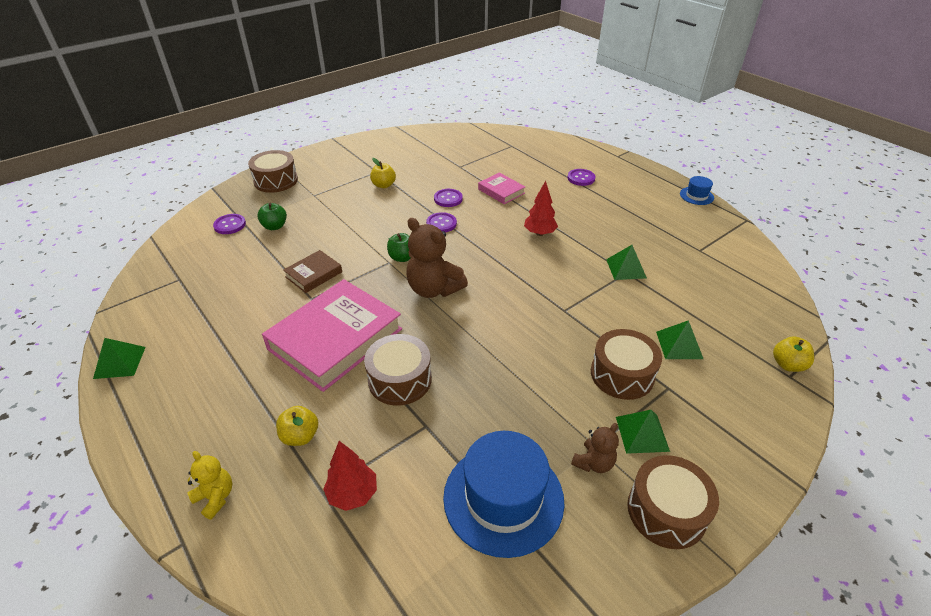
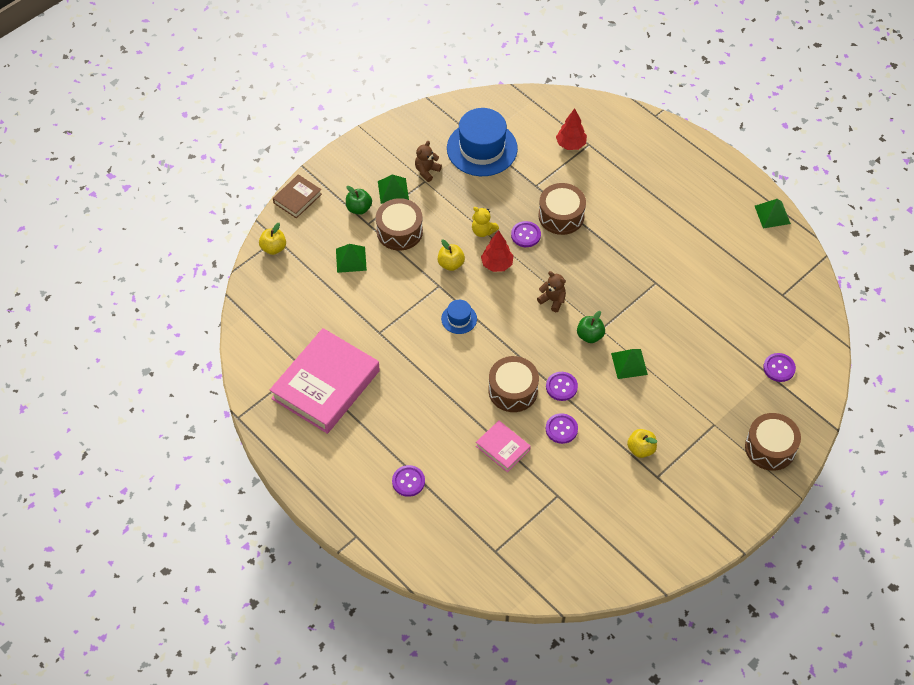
camera: 175 degrees right, 15 degrees up
(215, 497) = (650, 137): yellow teddy bear -> yellow teddy bear (483, 231)
(275, 226) = (732, 369): green apple -> green apple (359, 208)
(300, 436) = (615, 173): yellow apple -> yellow apple (451, 264)
(313, 274) = (665, 309): brown book -> brown book (297, 198)
(335, 339) = (620, 245): pink book -> pink book (325, 384)
(434, 289) = (552, 300): brown teddy bear -> brown teddy bear, size x0.54
(452, 359) = (525, 235): none -> purple button
(539, 233) = (459, 380): red tree -> red tree (497, 264)
(626, 268) = (379, 337): green pyramid -> green pyramid (629, 363)
(666, 511) = (387, 148): brown drum -> brown drum (513, 390)
(696, 196) = (279, 456): blue hat -> blue hat (459, 319)

